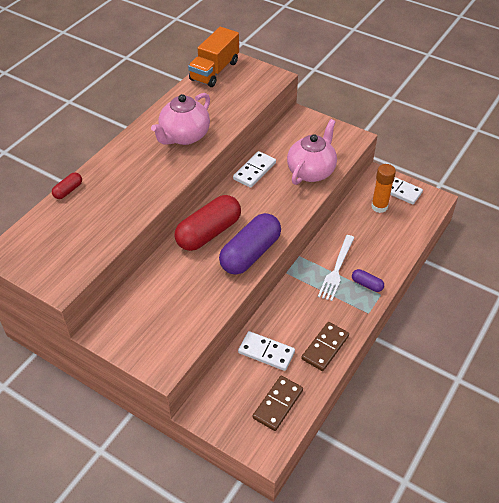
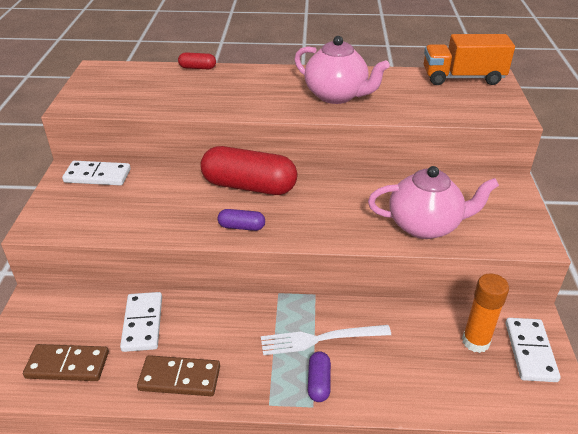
camera: 60 degrees right, 10 degrees down
(184, 136) = (337, 96): pink teapot -> pink teapot turned 150 degrees counterclockwise
(250, 254) = (241, 227): purple capsule -> purple capsule, size x0.45
(254, 171) = (376, 182): white domino -> white domino (97, 176)

